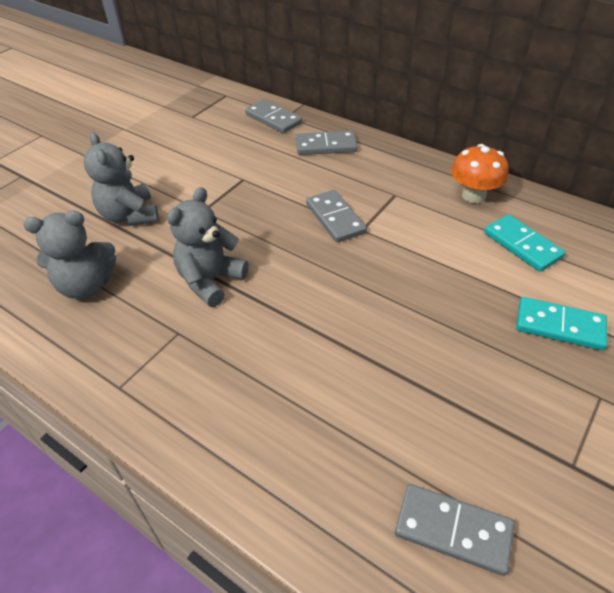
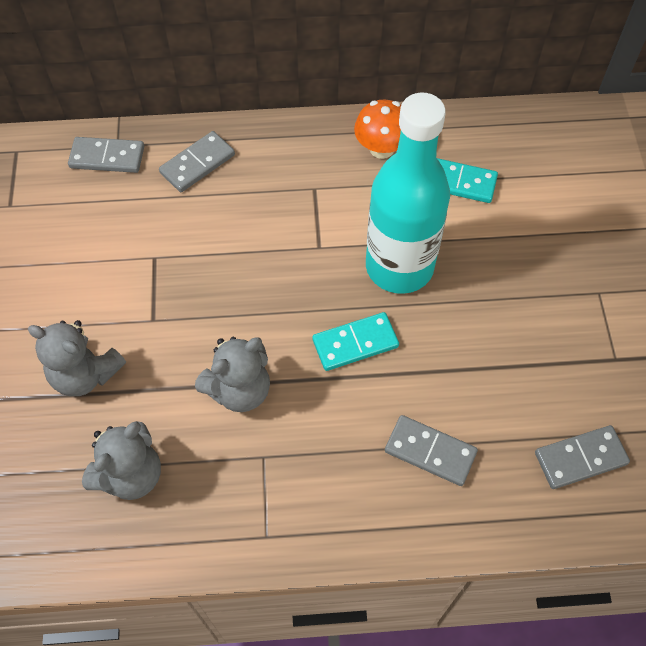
camera: 40 degrees left, 15 degrees up
(210, 281) = (239, 390): grey teddy bear -> grey teddy bear turned 120 degrees counterclockwise
(335, 218) = (286, 250): grey domino -> grey domino (430, 451)
(414, 273) = (399, 267): none -> turquoise bottle
(559, 326) = (536, 247): turquoise domino -> turquoise domino (355, 343)

